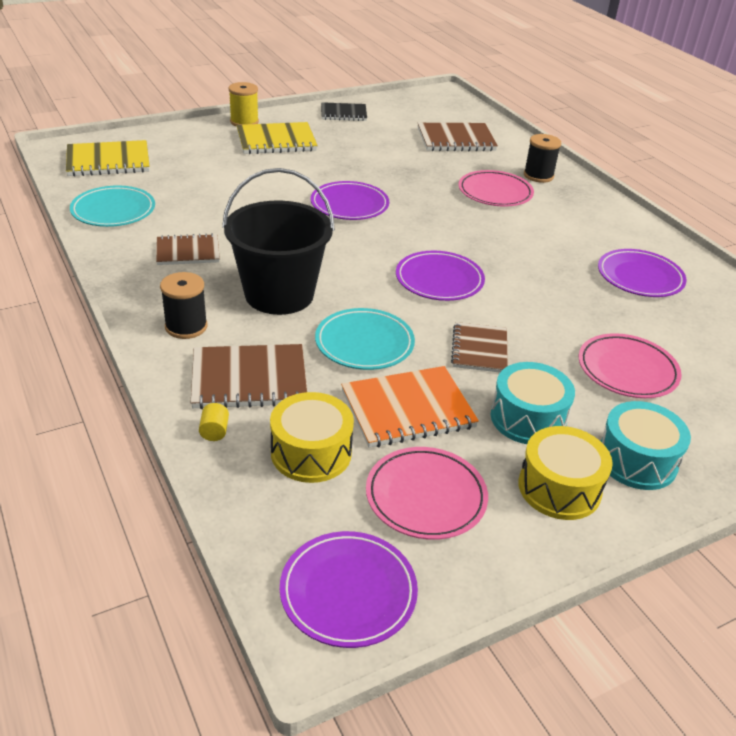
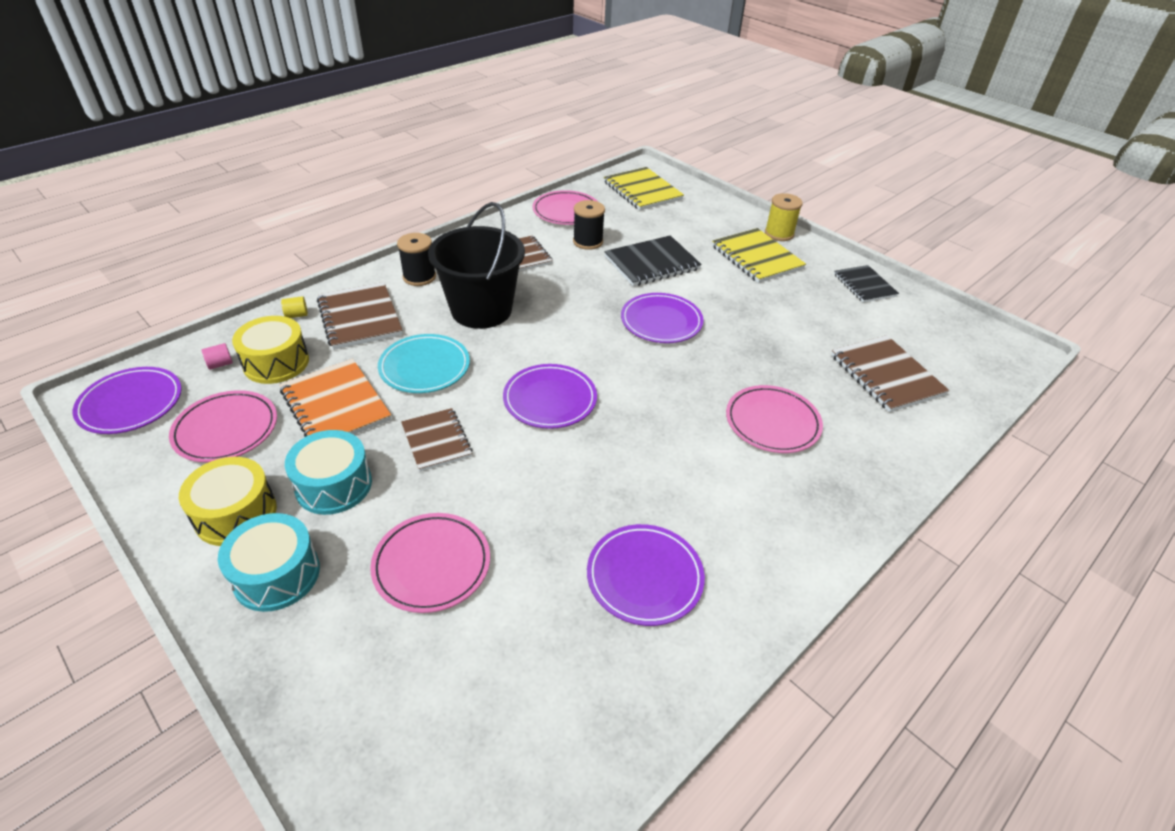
camera: 75 degrees right, 5 degrees up
(113, 210) = (566, 211): turquoise plate -> pink plate
(253, 188) = (652, 263): none -> black notebook
(293, 504) = (220, 364): none -> pink cylinder
(479, 349) = (436, 441): brown notebook -> brown notebook turned 75 degrees clockwise
(538, 176) = (854, 459): black spool -> black spool (588, 242)

